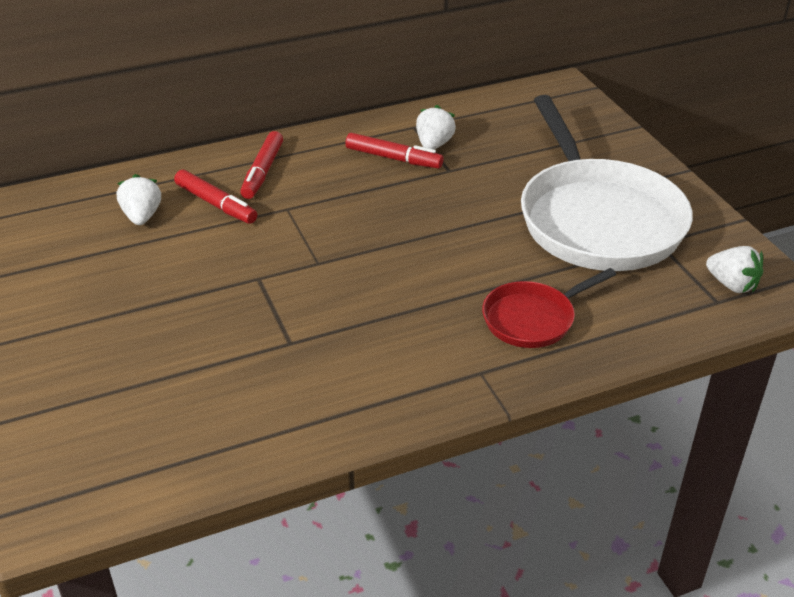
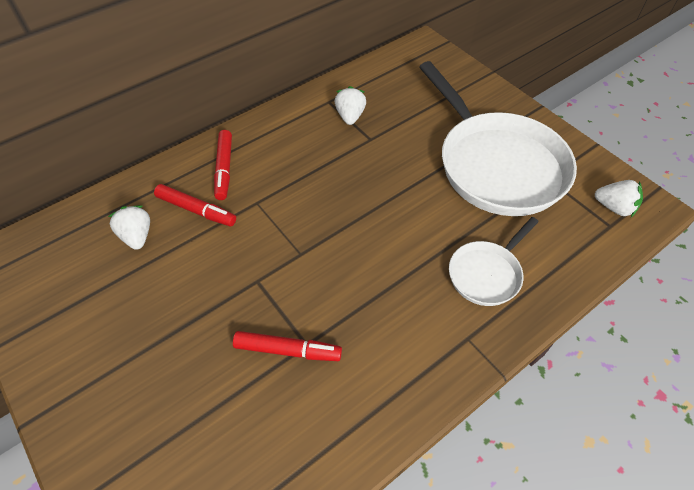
camera: 15 degrees left, 15 degrees up
(393, 158) = (324, 135): red marker -> red marker (287, 350)
(533, 319) = (487, 273): red pan -> white pan

